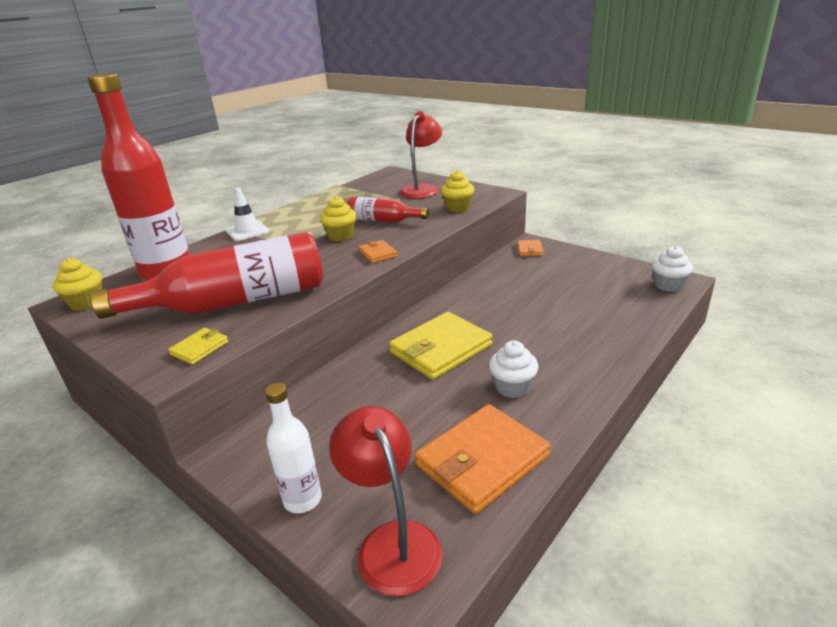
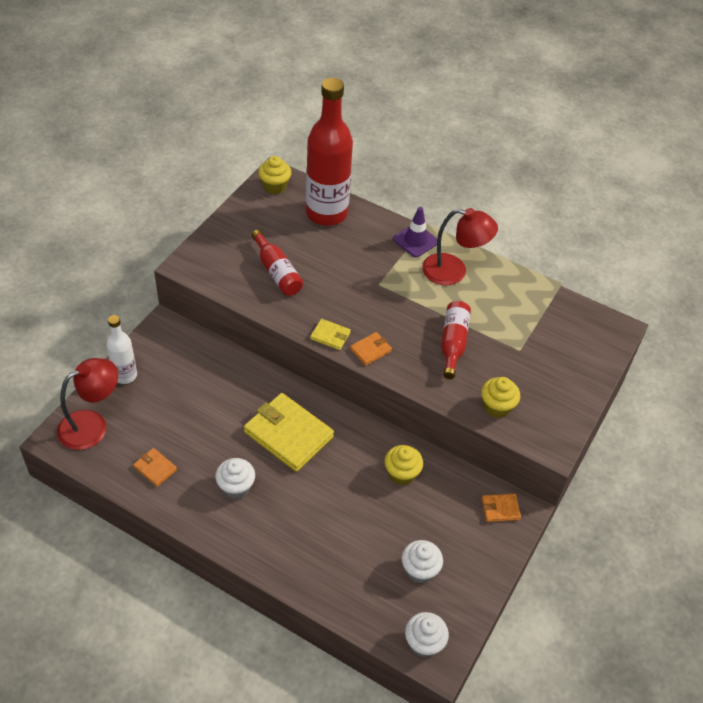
camera: 75 degrees right, 20 degrees up
(199, 348) = (213, 272): yellow wallet -> yellow wallet (330, 336)
(234, 302) = (277, 272): red bottle -> red bottle, size x0.51
(247, 231) = (415, 240): white traffic cone -> purple traffic cone
(341, 236) = (409, 315): yellow cupcake -> yellow cupcake (401, 474)
(422, 189) = (556, 368): red lamp -> red lamp (453, 271)
(482, 460) = (155, 468): orange wallet -> orange wallet, size x0.47
(596, 284) = (419, 570): none -> white cupcake

